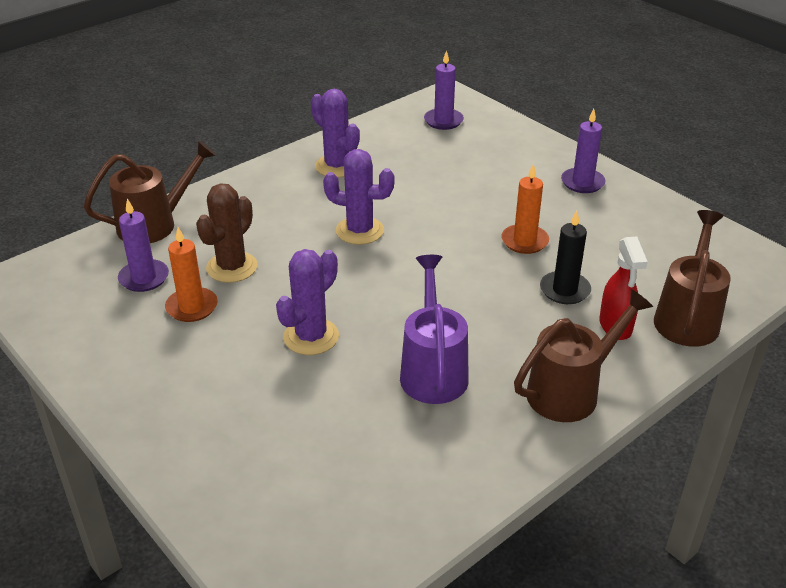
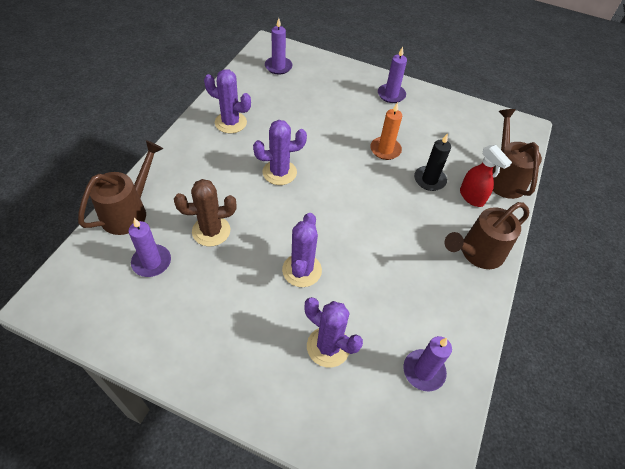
camera: 30 degrees left, 15 degrees up
(192, 307) = (204, 275): orange candle -> none
(232, 267) = (211, 231): brown cactus -> brown cactus turned 75 degrees clockwise
(284, 423) = (328, 347): none -> purple cactus
(389, 491) = (423, 371): none -> purple candle
(433, 370) = (392, 267): purple watering can -> none
(571, 391) = (477, 253): brown watering can -> brown watering can turned 150 degrees counterclockwise

